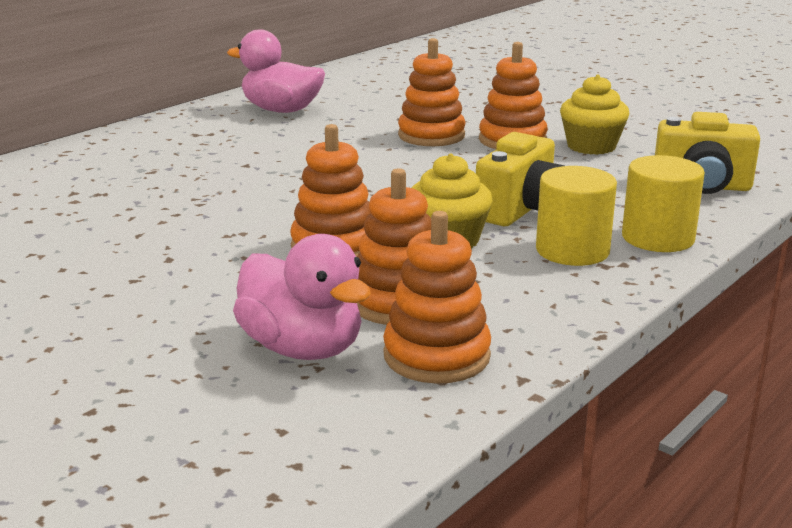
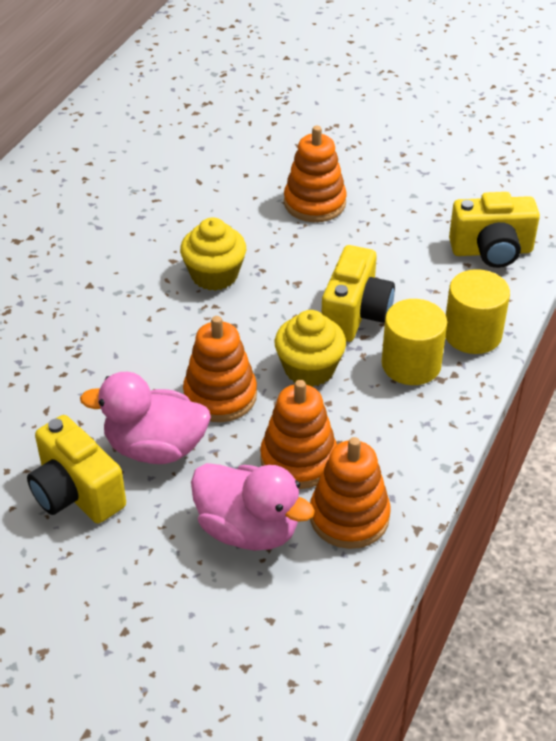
camera: 15 degrees left, 20 degrees up
(123, 294) = (76, 493): none -> yellow camera
(281, 110) = (80, 184): pink duck -> pink duck (155, 448)
(431, 136) = (239, 207): orange stacking toy -> none
(591, 146) = (386, 202): yellow cupcake -> yellow cupcake (214, 275)

